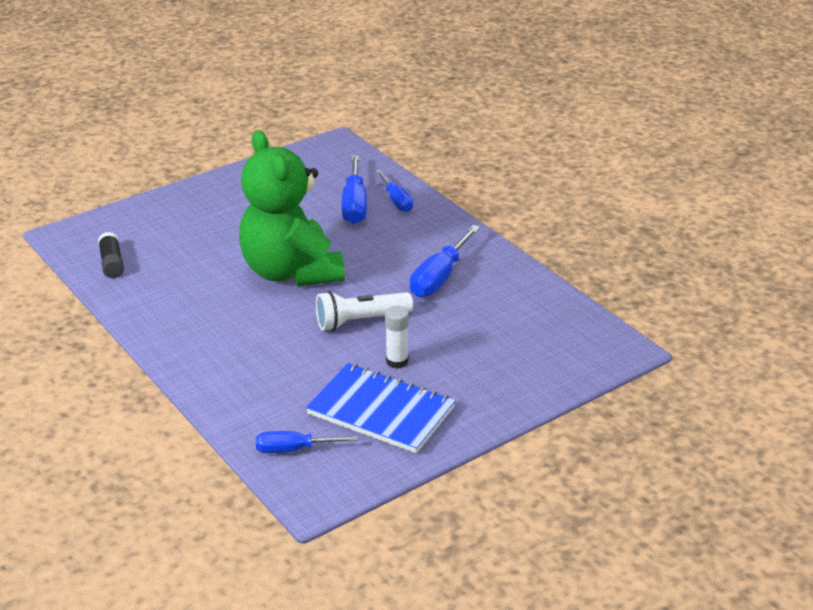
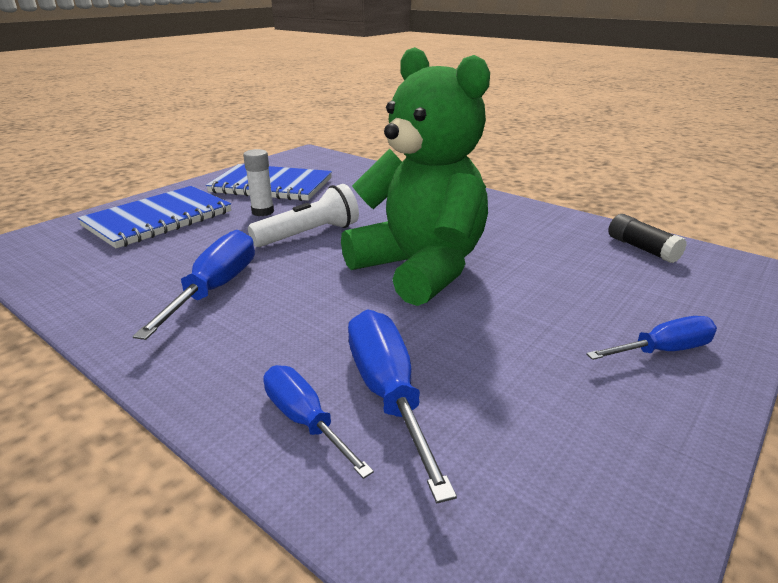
camera: 165 degrees right, 5 degrees down
(293, 449) = (332, 165): blue screwdriver -> blue screwdriver (663, 350)
(498, 367) = (158, 219): none -> blue notebook

